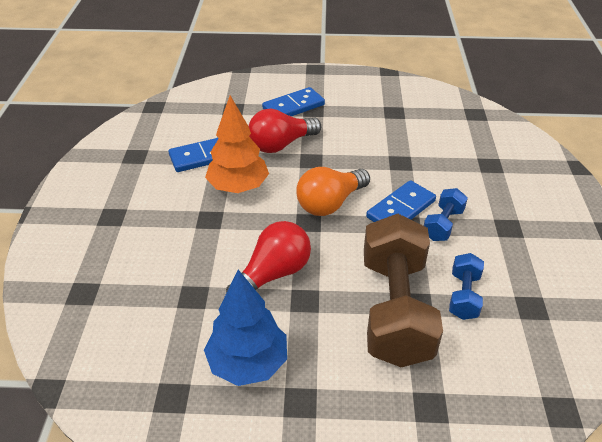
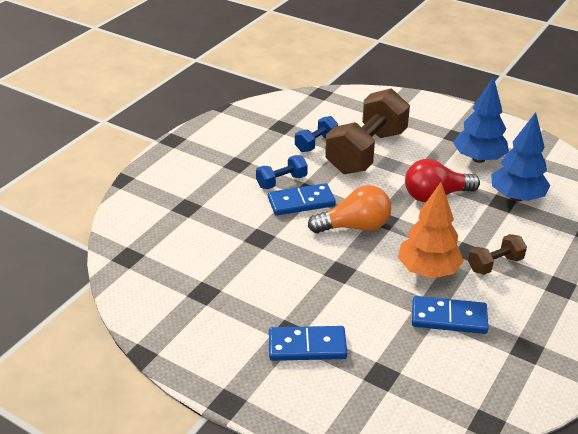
camera: 150 degrees left, 5 degrees down
(178, 312) = (516, 197): none -> blue tree
(179, 215) = (495, 264): none -> brown dumbbell
(281, 145) = (358, 300): red light bulb -> none

